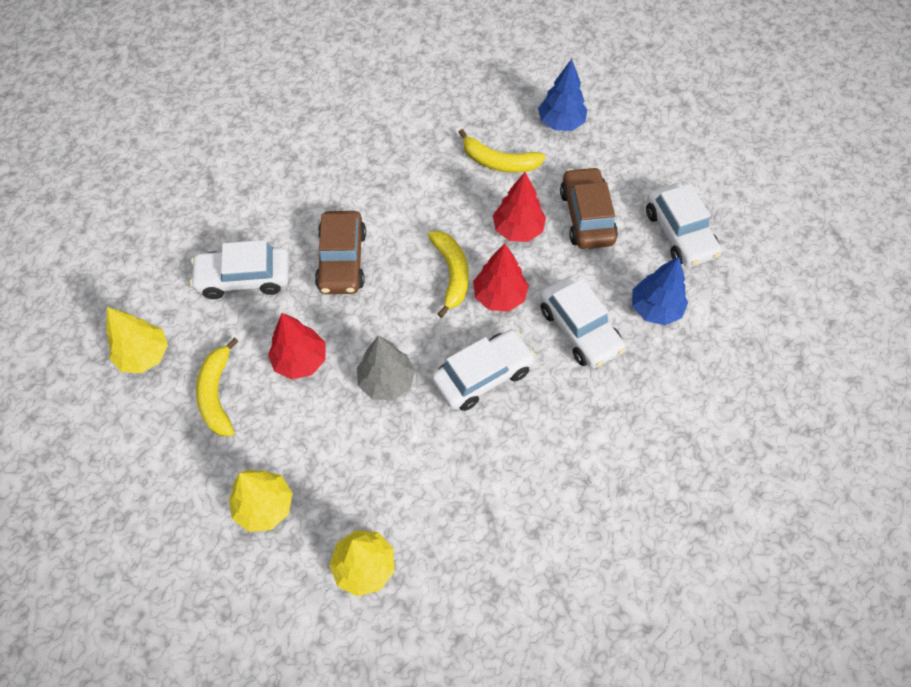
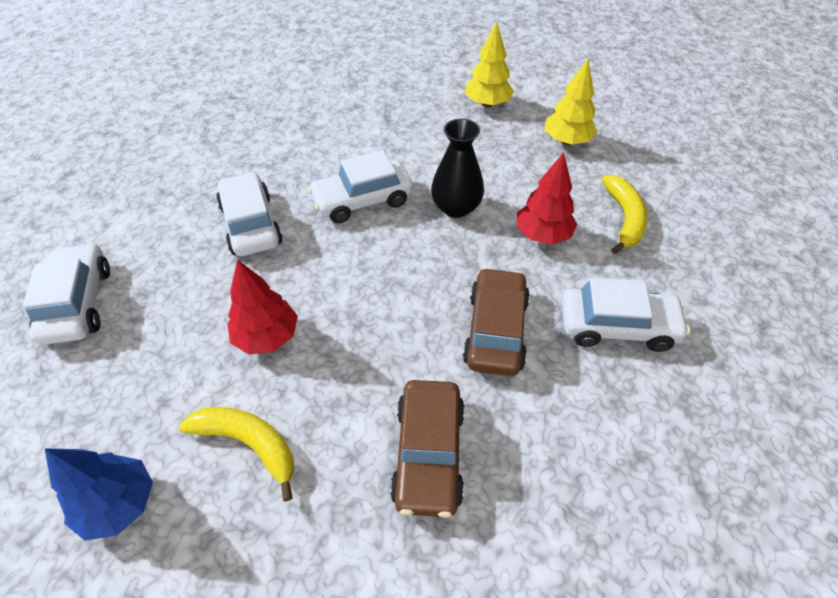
camera: 170 degrees left, 10 degrees down
(144, 355) = (712, 261): yellow tree -> none
(386, 381) = (456, 207): grey tree -> black vase
(452, 274) = (365, 296): yellow banana -> none
(499, 296) = (320, 265): red tree -> none
(586, 216) = (173, 341): brown car -> brown car (429, 454)
(655, 309) = (164, 231): blue tree -> none

